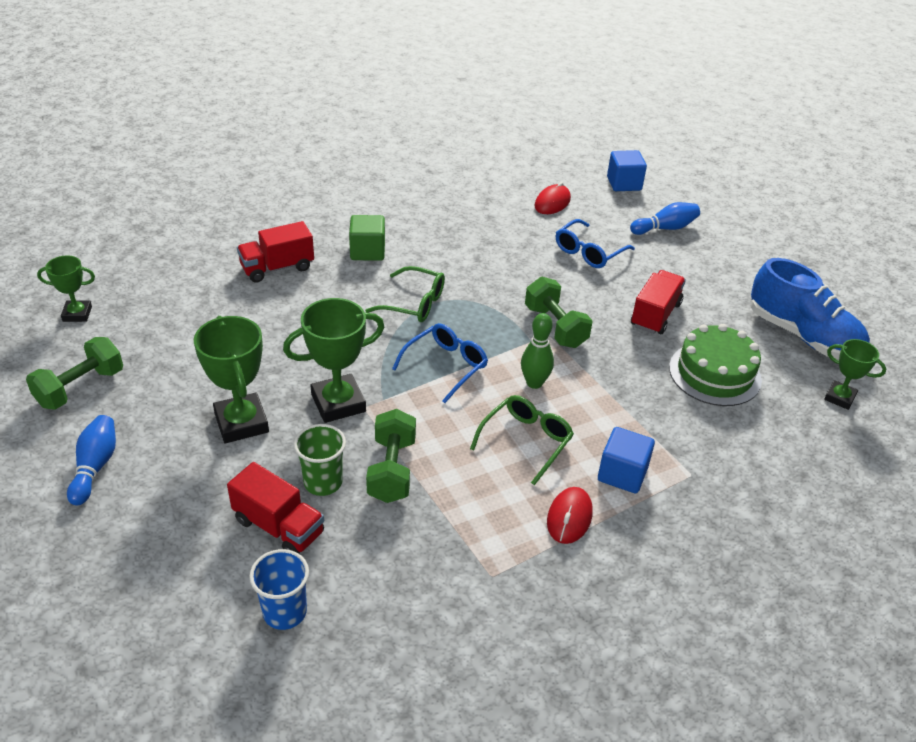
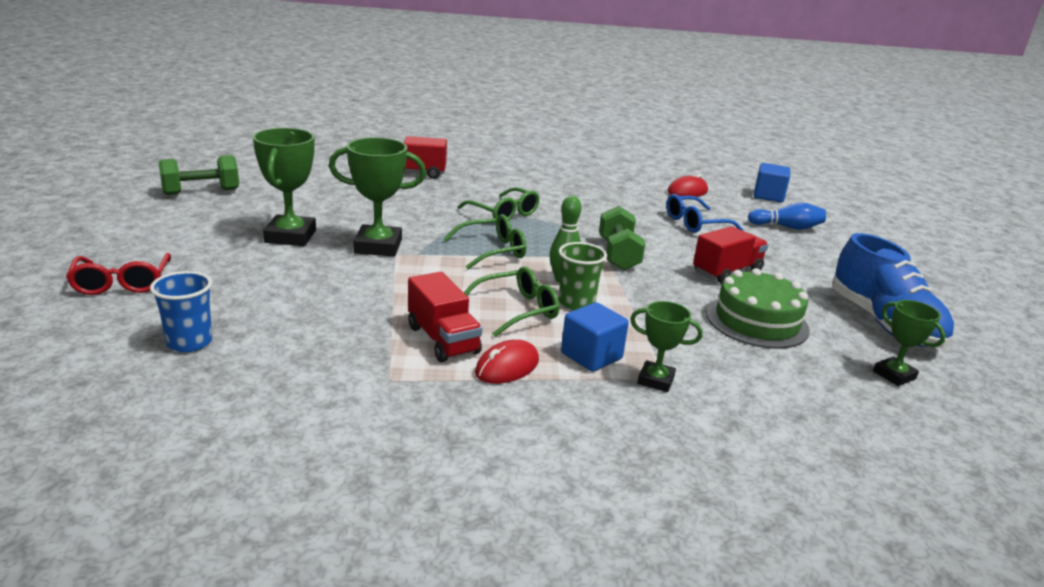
camera: 25 degrees right, 15 degrees down
(77, 314) = (245, 161): green trophy -> green trophy (655, 380)
(95, 467) = (159, 229): blue bowling pin -> none
(140, 564) = (121, 283): none -> red glasses
(279, 527) = (247, 295): red truck -> red truck (443, 340)
(323, 482) = (313, 283): green cup -> green cup (576, 303)
(367, 251) = (496, 181): green cube -> none
(392, 470) = (377, 292): green dumbbell -> none
(446, 366) = (492, 251): blue glasses -> green glasses

